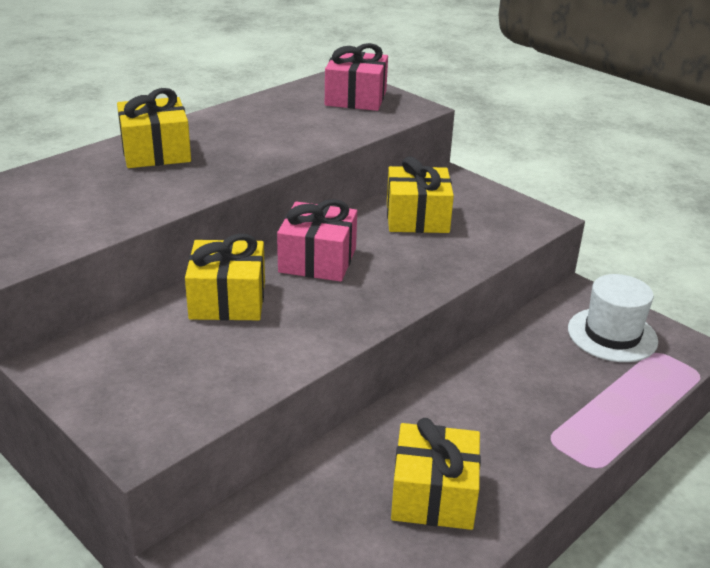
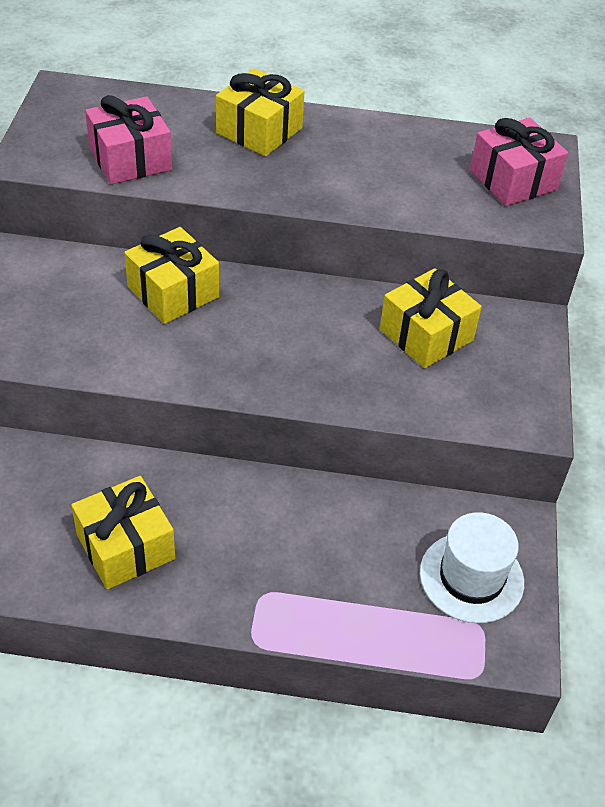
camera: 50 degrees right, 15 degrees up
(317, 260) = (283, 310): pink gift -> pink gift (130, 159)

